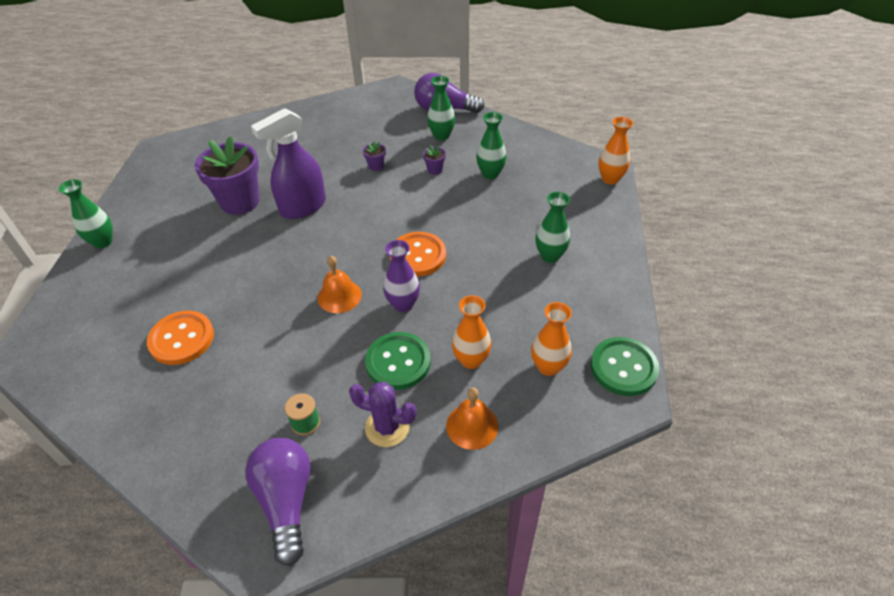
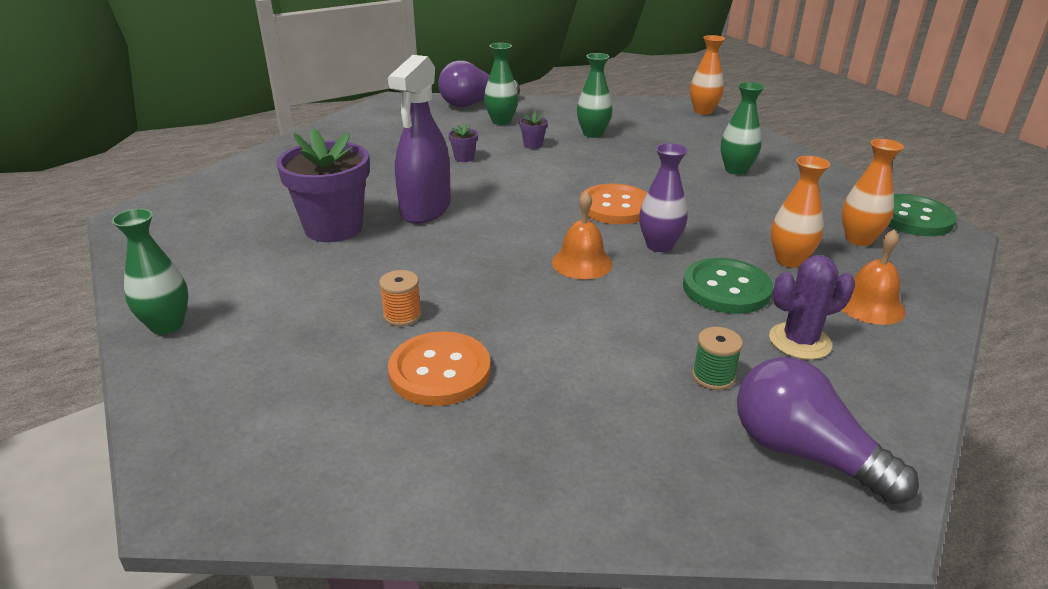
camera: 35 degrees left, 15 degrees down
(205, 289) = (402, 315): none -> orange spool

